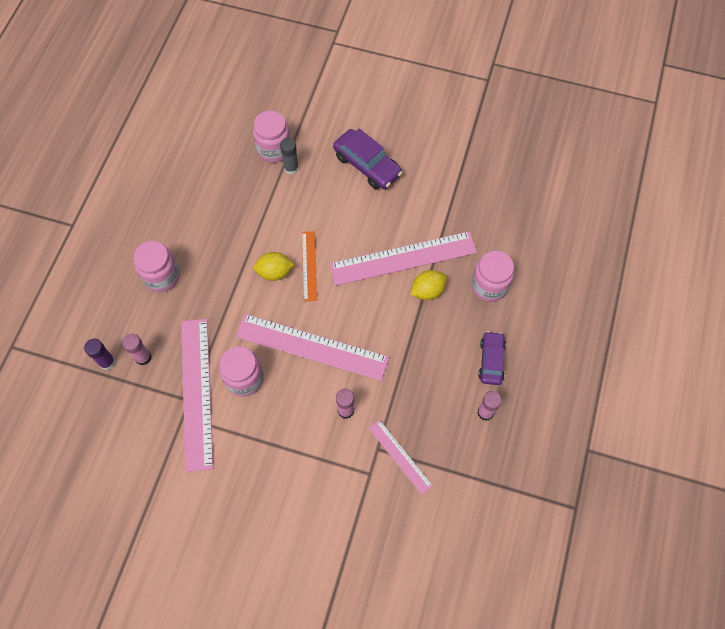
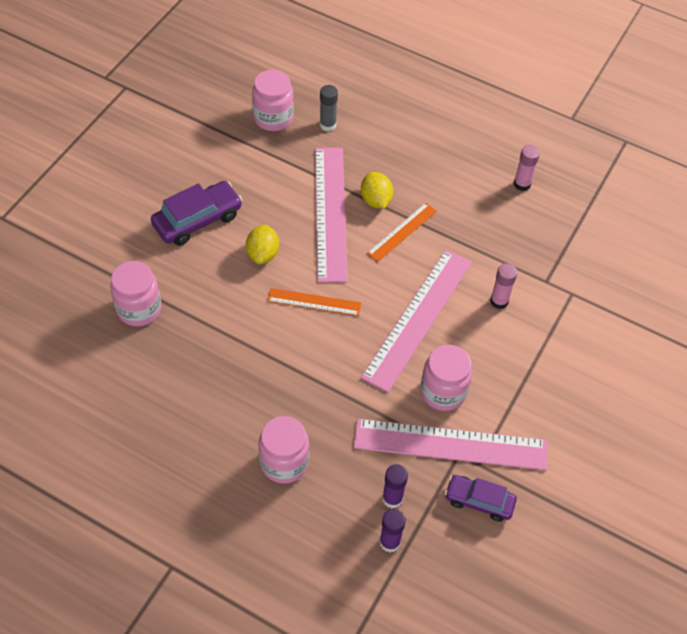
camera: 80 degrees left, 10 degrees down
(143, 357) = (392, 498): pink glue stick -> purple glue stick
(274, 272) = (313, 338): yellow lemon -> yellow lemon (263, 254)
(291, 168) = (174, 296): grey glue stick -> grey glue stick (328, 125)
(399, 318) = (402, 232): none -> orange ruler
(400, 456) = (557, 264): pink ruler -> none
(489, 286) = (384, 148): pink jar -> pink jar (273, 118)
(491, 361) = (468, 166): purple car -> purple car (479, 501)

